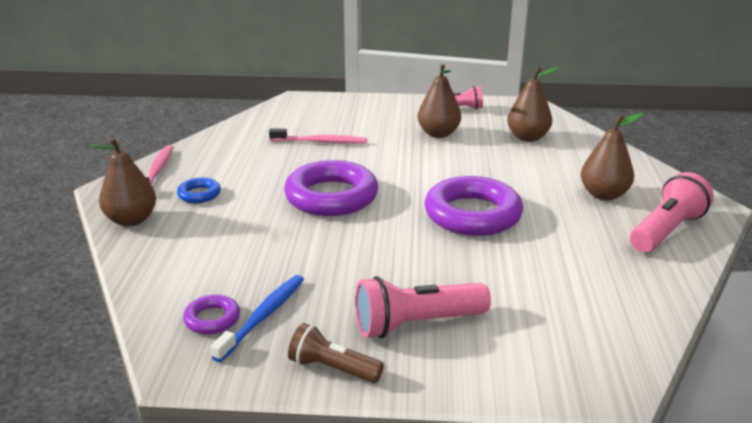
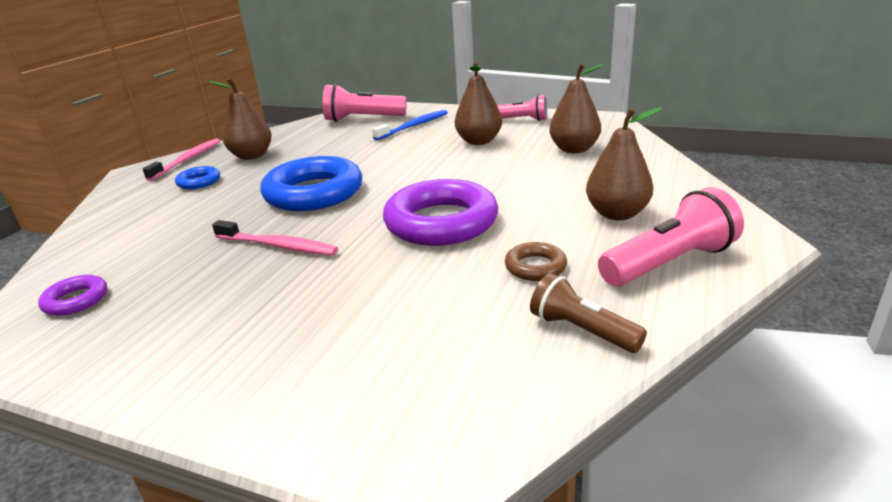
camera: 20 degrees right, 0 degrees up
(131, 220) = (118, 199): brown pear -> brown pear (251, 156)
(263, 316) = (123, 304): blue toothbrush -> blue toothbrush (413, 126)
(320, 142) = (355, 143): pink toothbrush -> pink toothbrush (278, 246)
(331, 196) = (314, 193): purple ring -> blue ring
(333, 368) = (124, 374): brown flashlight -> brown flashlight (582, 330)
(416, 324) = (263, 336): pink flashlight -> pink flashlight (363, 119)
(576, 244) = (535, 267): none -> brown ring

